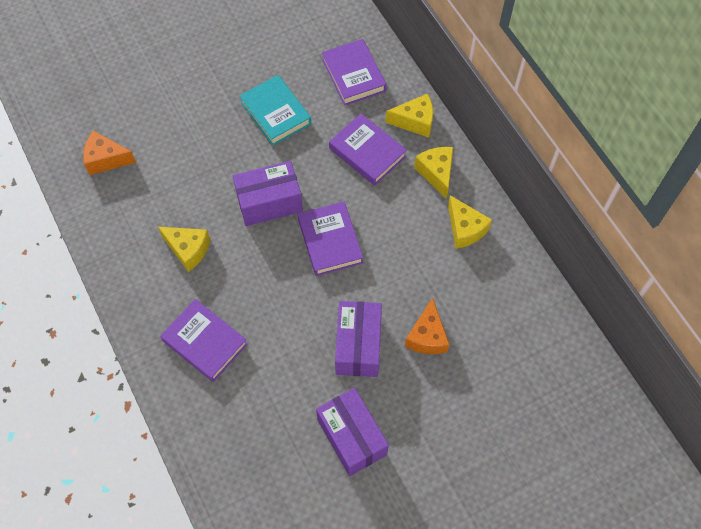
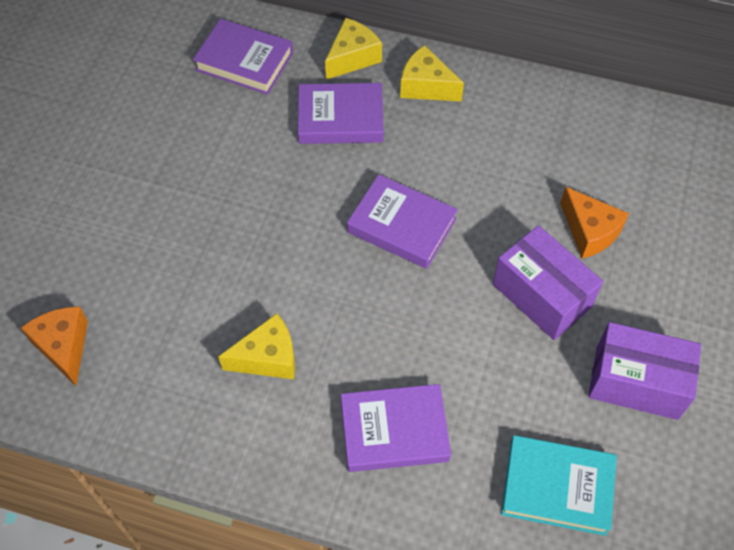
camera: 45 degrees left, 5 degrees down
(106, 159) = (64, 347): orange cheese -> orange cheese turned 105 degrees clockwise
(269, 202) = (299, 240): purple box -> none
(276, 113) = (205, 153): turquoise book -> turquoise book (557, 487)
(465, 229) = (508, 113): yellow cheese -> none

